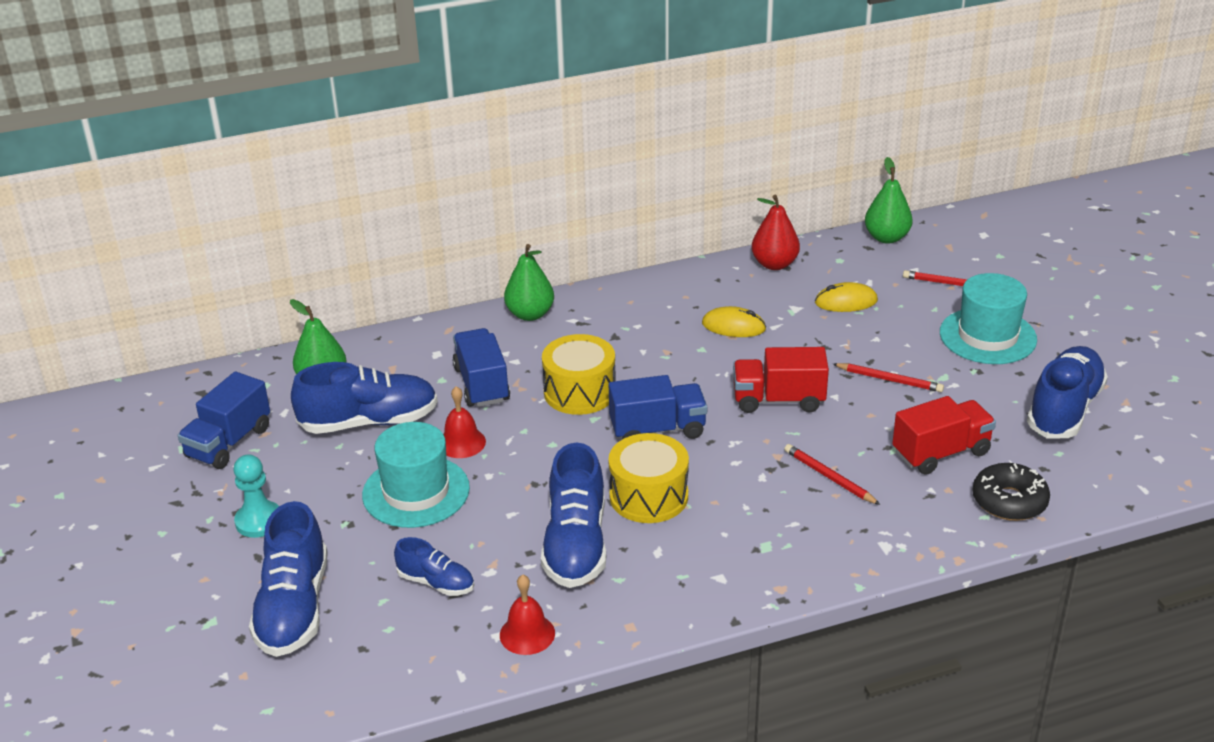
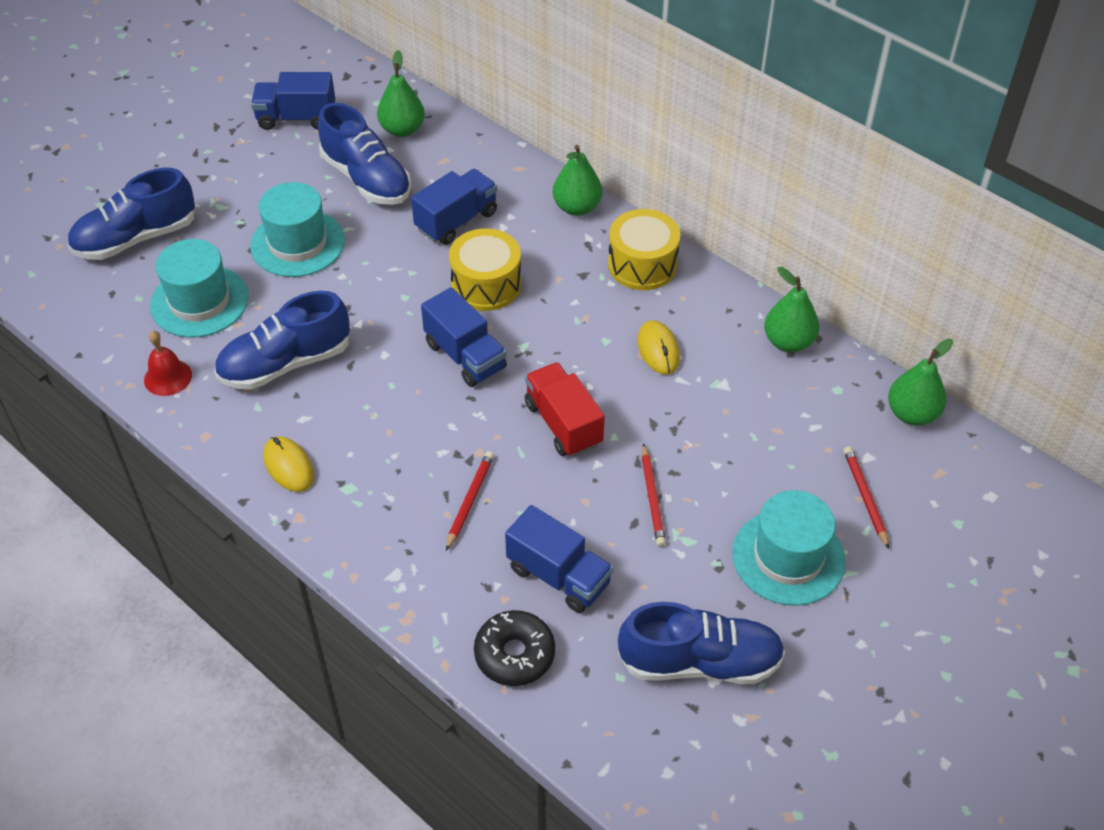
camera: 60 degrees right, 15 degrees up
(259, 521) = (218, 176): turquoise pawn -> none
(436, 583) = (199, 301): blue shoe -> turquoise hat
(461, 442) = (373, 242): red bell -> none
(648, 496) = (371, 385): yellow drum -> yellow drum (642, 265)
(774, 264) = (788, 342): red pear -> green pear
(846, 302) = (764, 419): yellow mouse -> yellow mouse (288, 466)
(941, 453) = (559, 576): red truck -> blue truck

